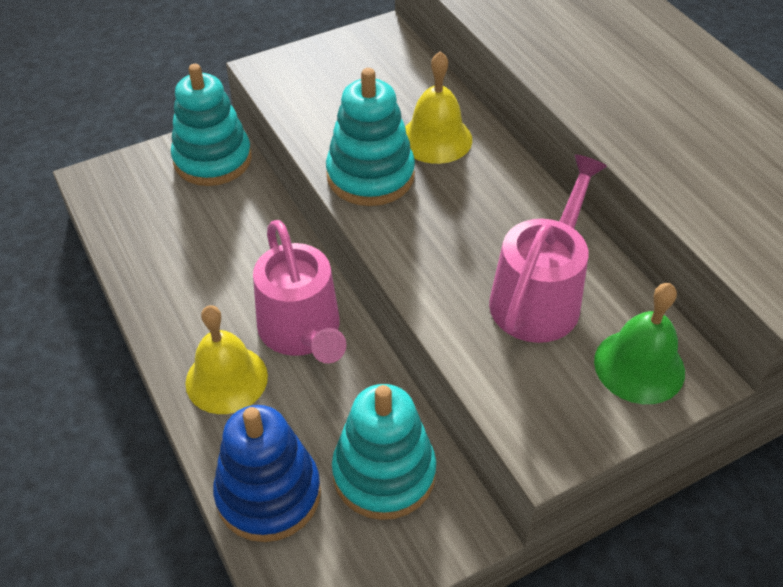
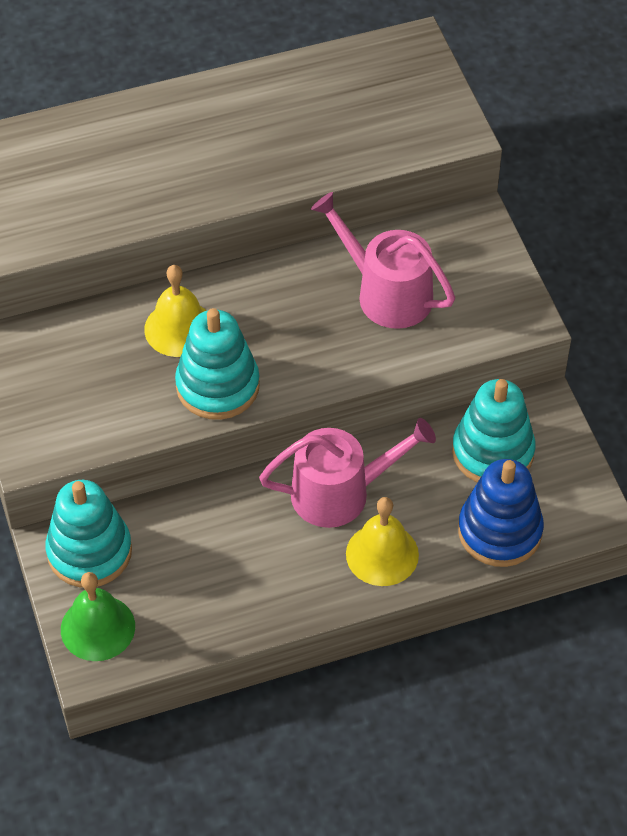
camera: 80 degrees left, 5 degrees up
(639, 366) = (465, 249): green bell -> green bell (98, 628)

